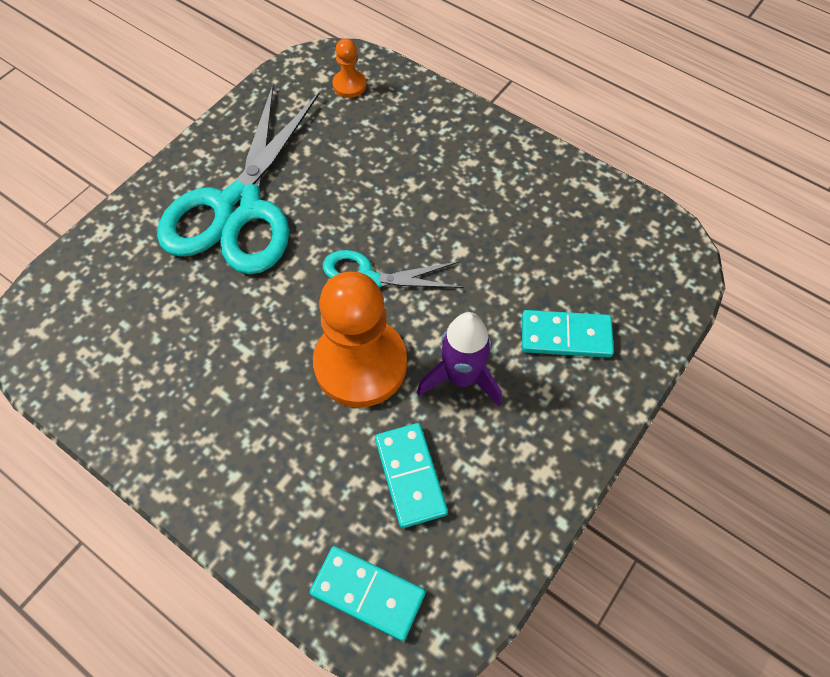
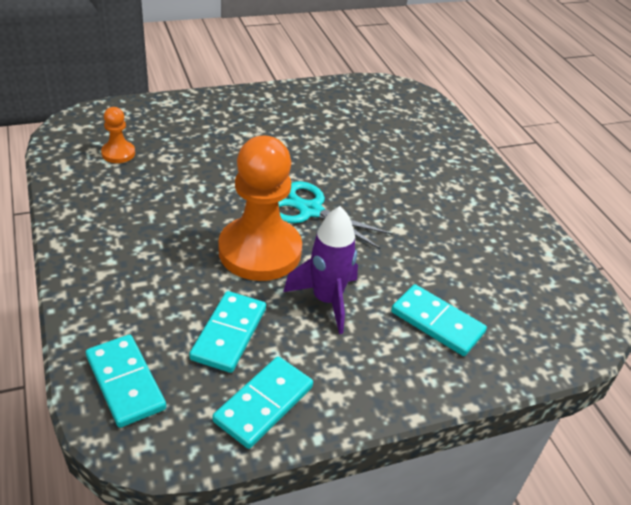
camera: 30 degrees right, 20 degrees down
(239, 207) = (264, 131): turquoise scissors -> none
(349, 85) = (404, 107): orange pawn -> orange pawn (118, 153)
(497, 524) = (264, 404): none -> turquoise domino

